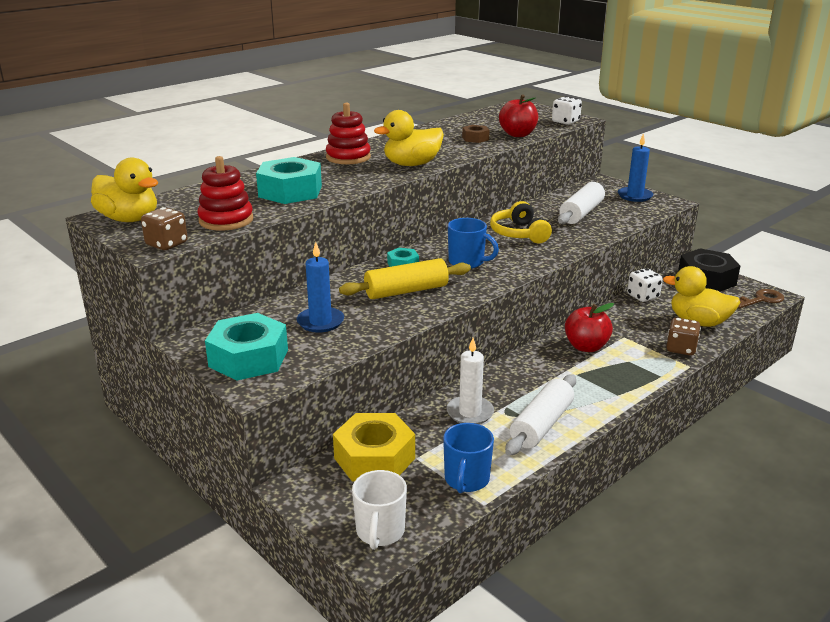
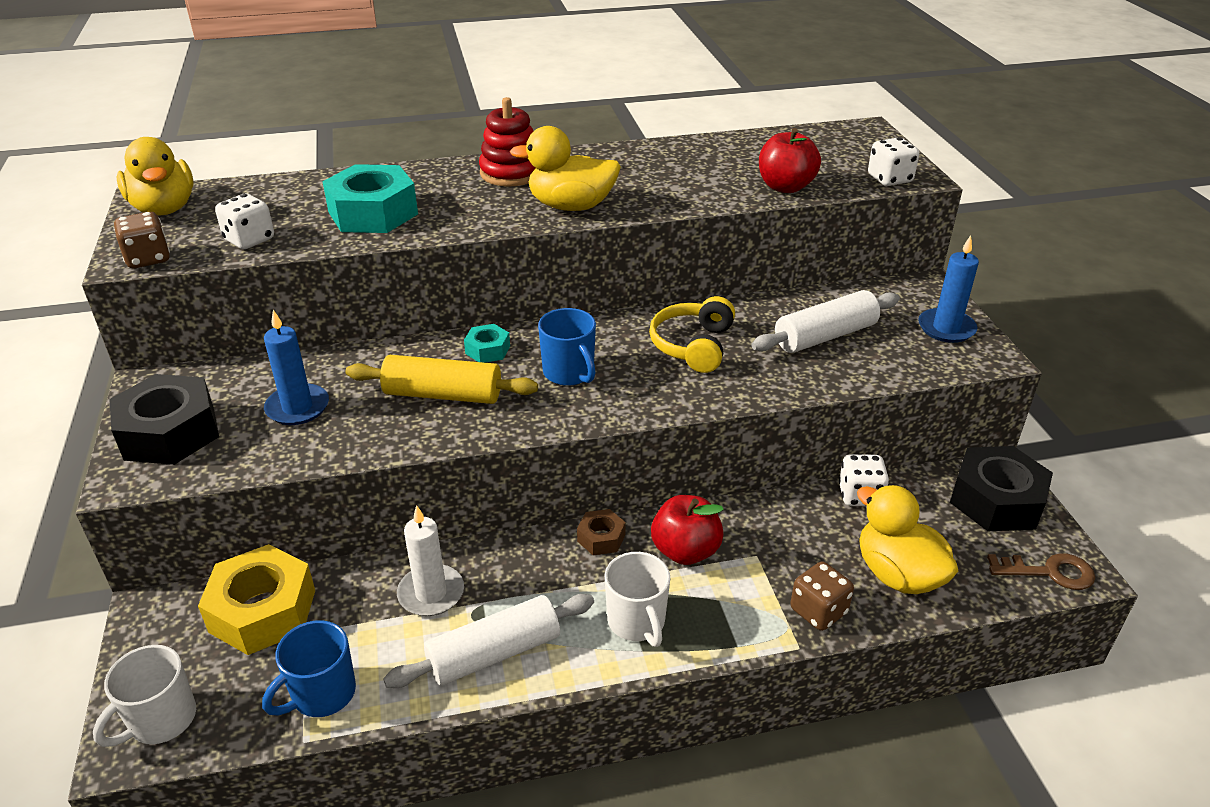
camera: 30 degrees right, 10 degrees up
(226, 220) = (249, 240): red stacking toy -> white dice
(249, 358) = (170, 432): turquoise nut -> black nut
(475, 138) = (715, 180): brown nut -> brown nut (601, 538)
(599, 384) = (637, 622): none -> white mug

